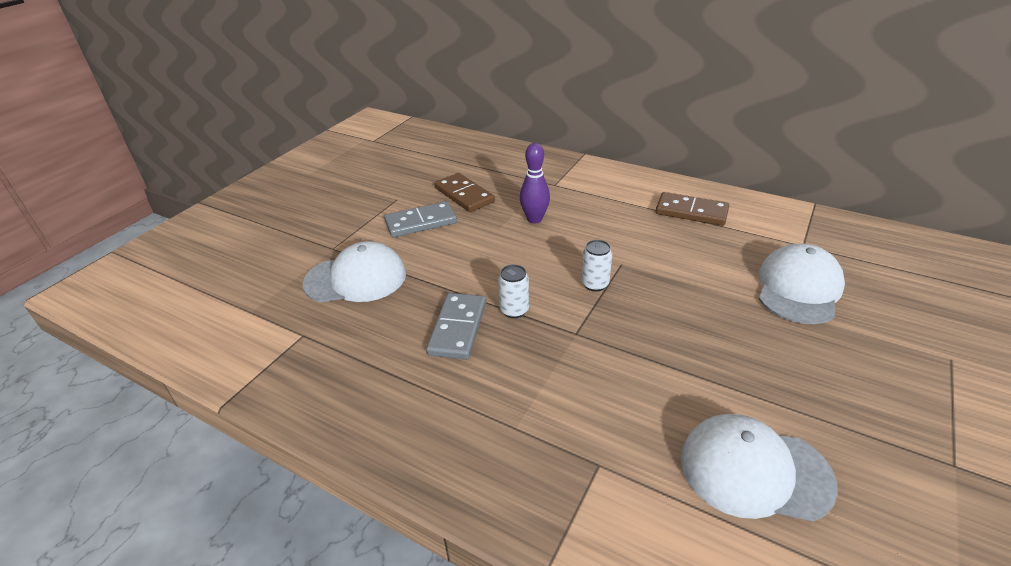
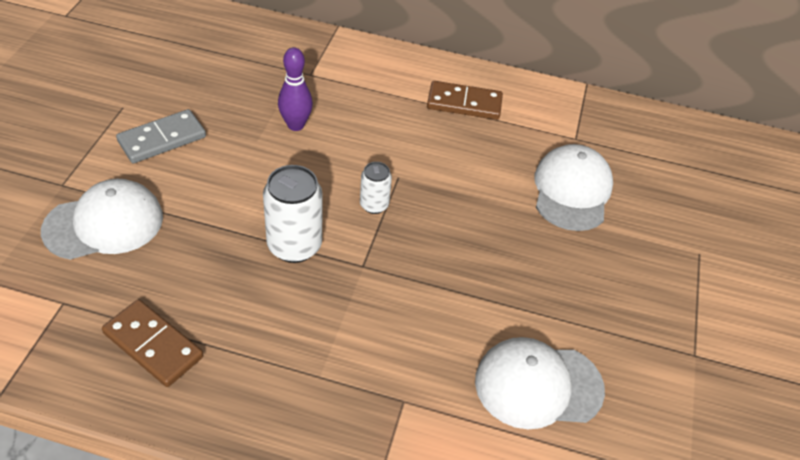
camera: 20 degrees left, 10 degrees up
(457, 328) = (238, 274): grey domino -> none
(464, 195) = (206, 96): brown domino -> brown domino (153, 345)
(514, 310) = (294, 246): white can -> white can, size x1.76

